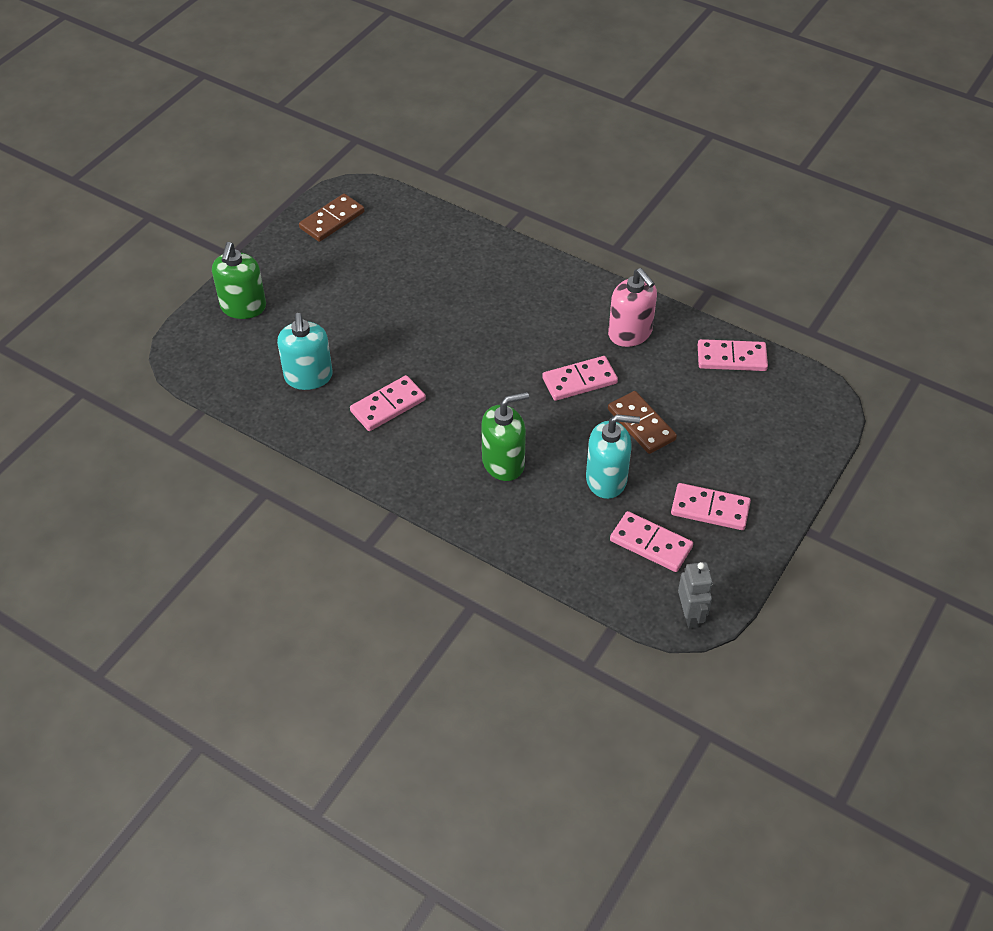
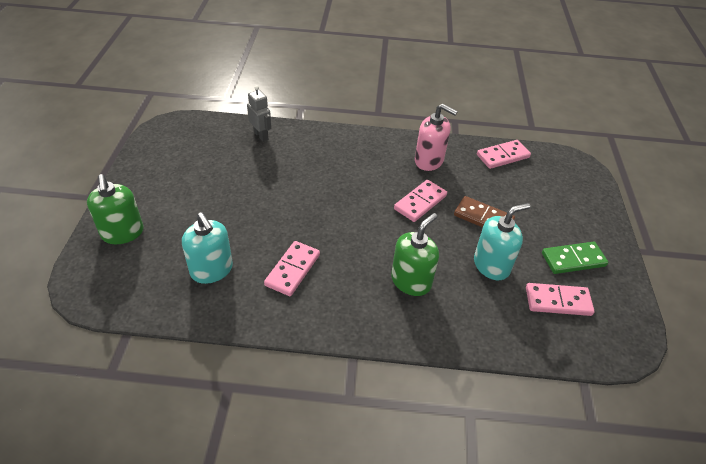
camera: 30 degrees left, 5 degrees down
(332, 220) = (163, 148): brown domino -> none
(690, 615) = (627, 345): grey robot -> grey robot (261, 135)
(710, 509) = (573, 259): pink domino -> green domino

